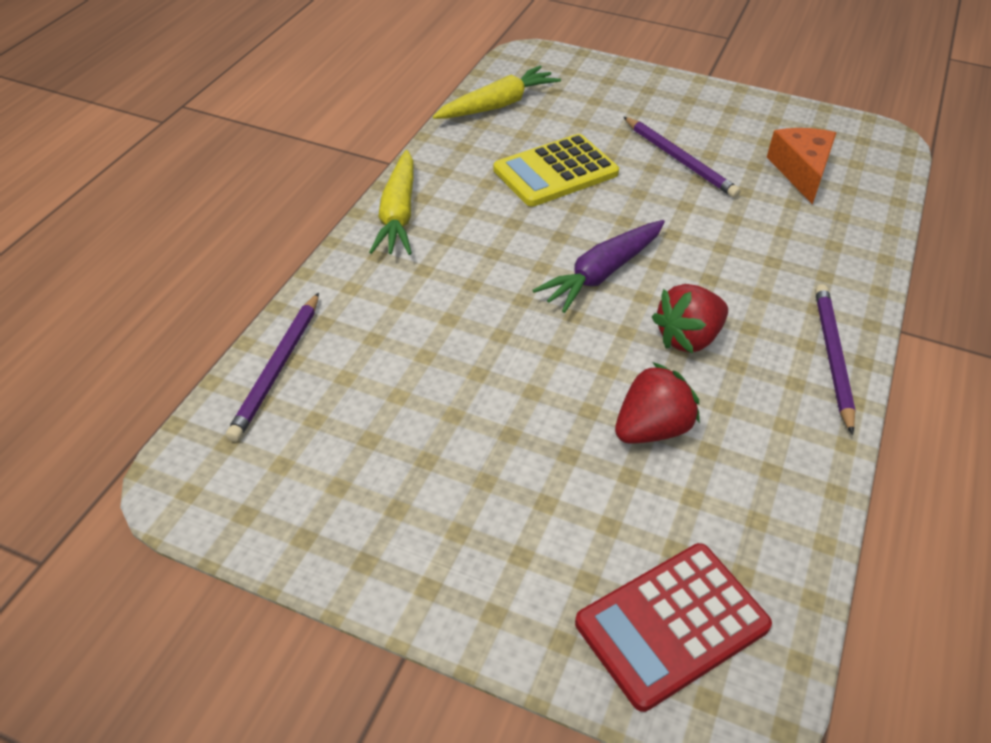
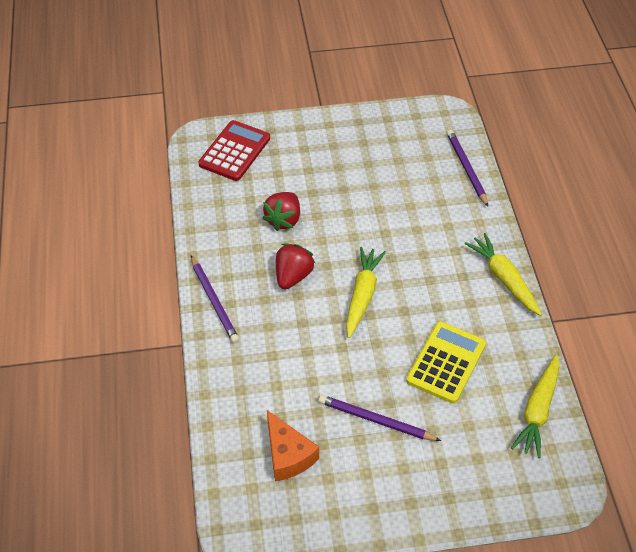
camera: 150 degrees right, 5 degrees up
(602, 273) = (362, 295): purple carrot -> yellow carrot

